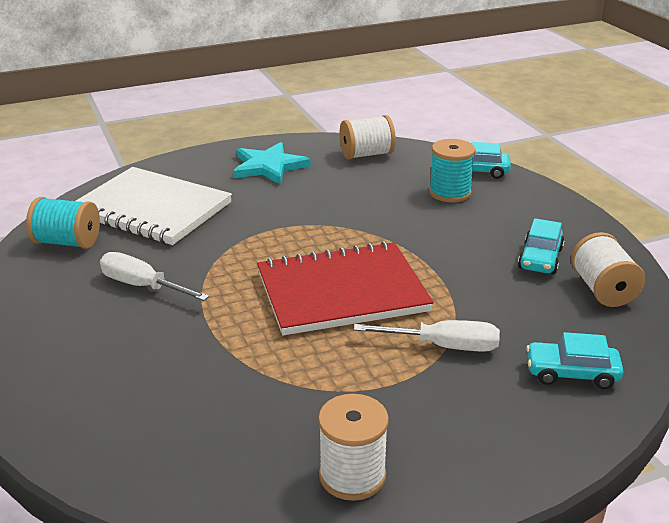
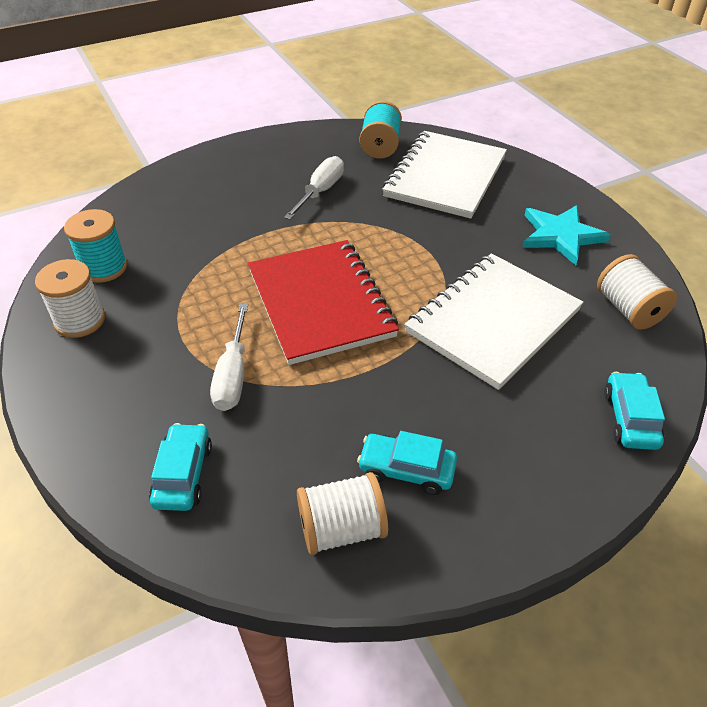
camera: 85 degrees right, 15 degrees up
(376, 207) = (493, 321): none -> white notebook
(450, 193) = (553, 387): turquoise spool -> turquoise spool (104, 268)

